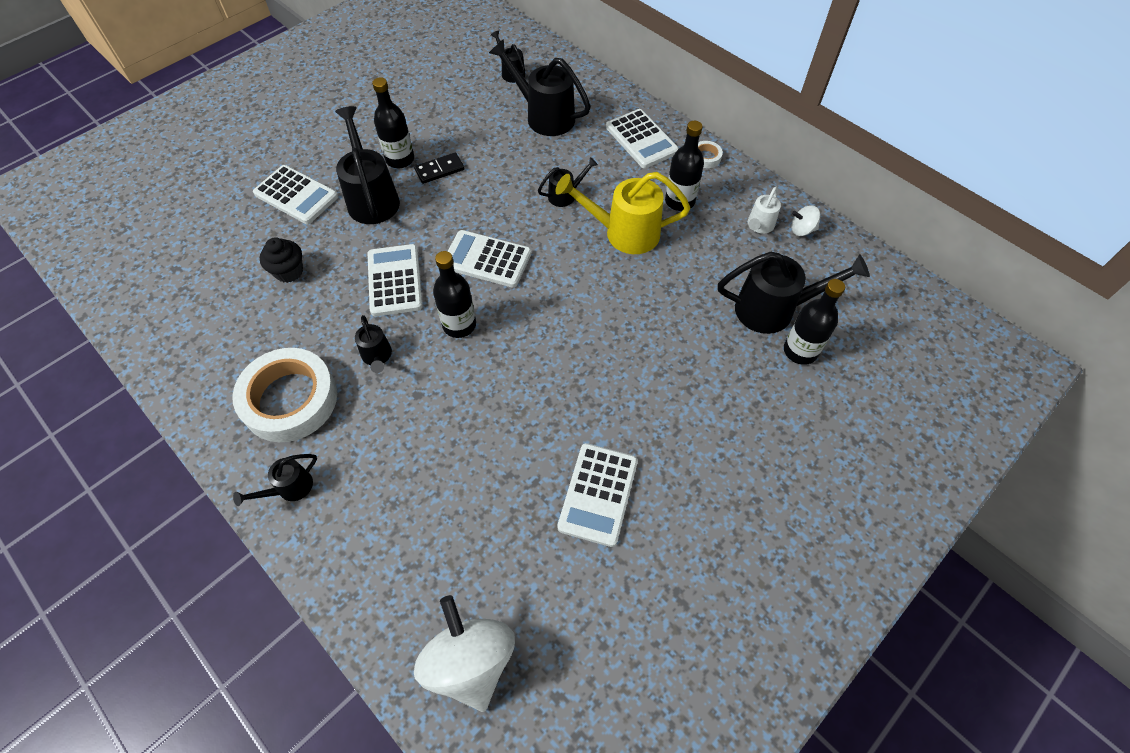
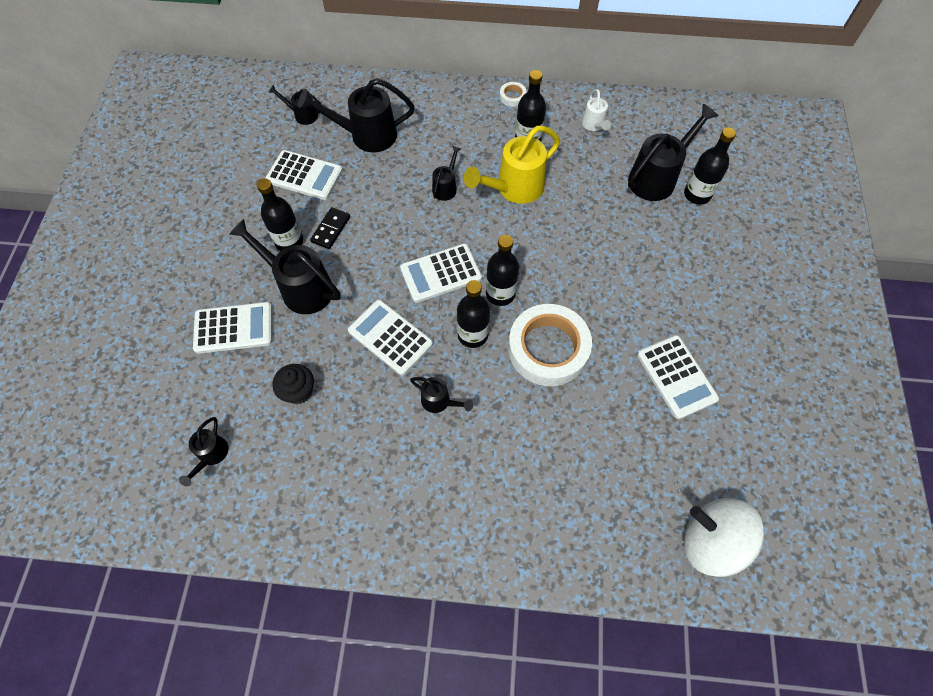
camera: 40 degrees left, 5 degrees up
(289, 488) = (481, 541): black watering can -> black watering can (211, 455)
(290, 399) = (410, 482): white tape -> white tape (548, 348)
(517, 309) = (500, 294): none -> black bottle
(641, 139) = (456, 110): white calculator -> white calculator (304, 176)
(802, 230) = (621, 111): white spinning top -> none

